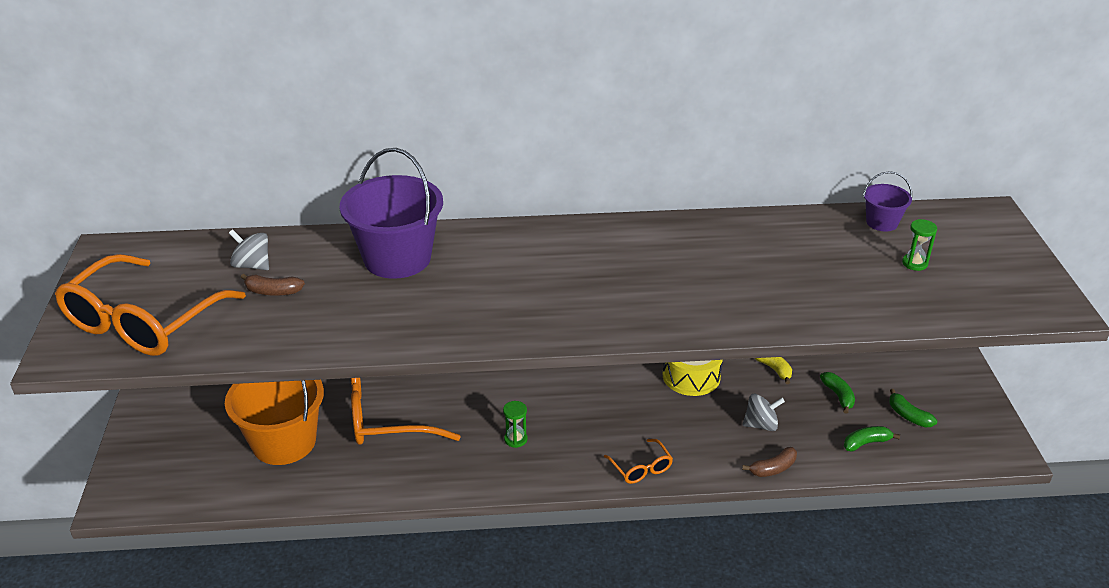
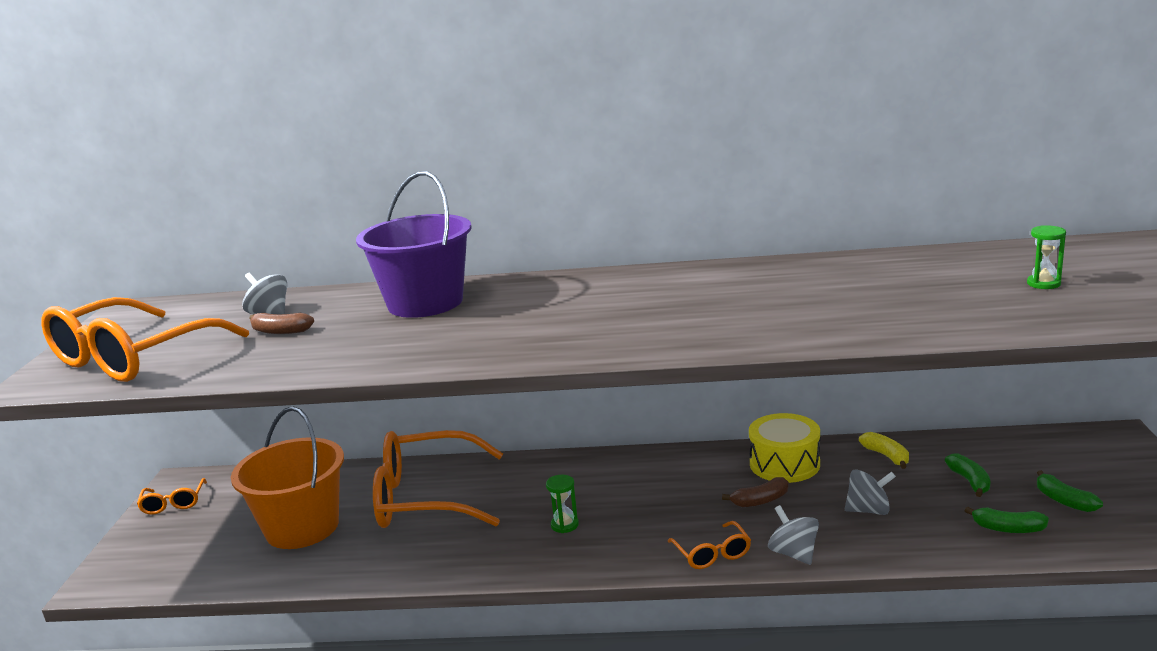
camera: 10 degrees right, 15 degrees down
(152, 415) = (173, 503): none -> orange glasses
(705, 467) = (793, 553): none -> grey spinning top
(773, 468) = (882, 555): brown banana -> brown banana (760, 501)
(866, 443) = (1008, 529): green banana -> green banana turned 150 degrees counterclockwise
(882, 222) = (1000, 254): purple bucket -> none

